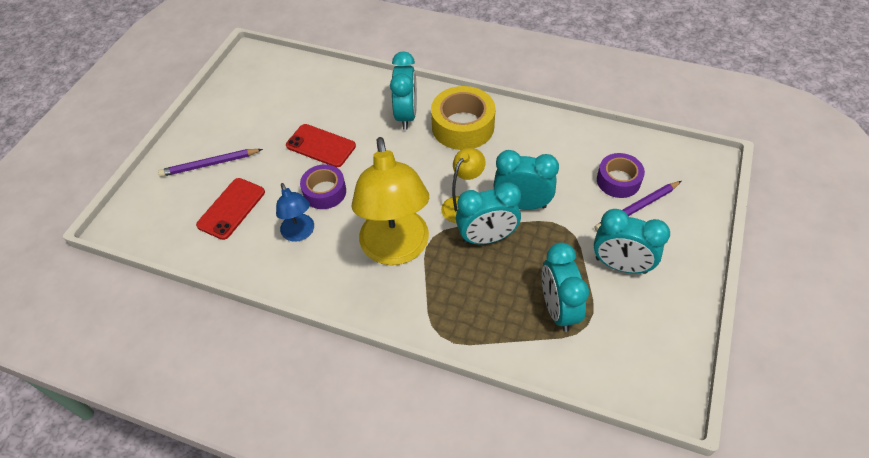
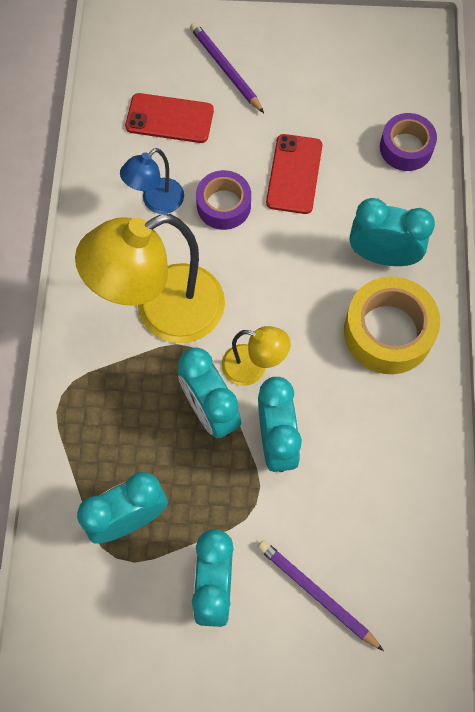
camera: 70 degrees right, 15 degrees up
(406, 115) = (382, 256): turquoise clock -> turquoise clock turned 150 degrees counterclockwise
(618, 181) = (358, 561): purple tape -> purple tape (406, 148)

